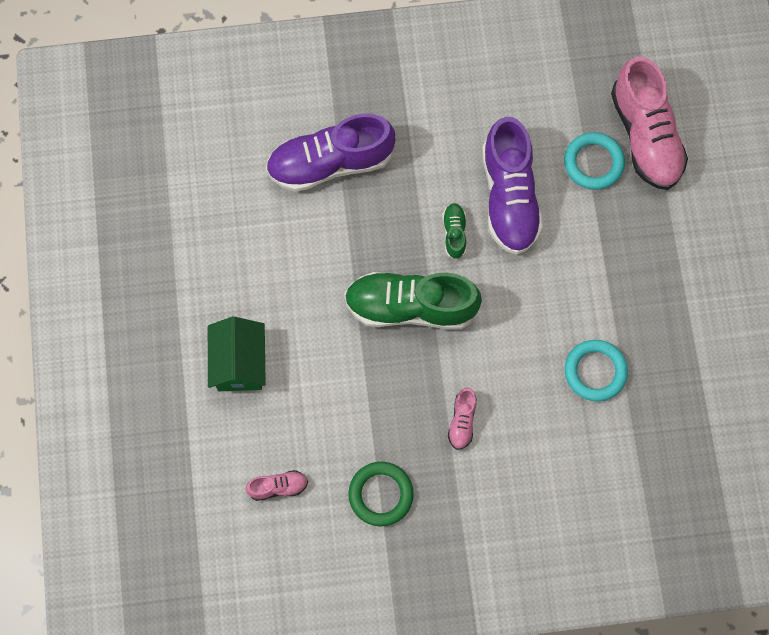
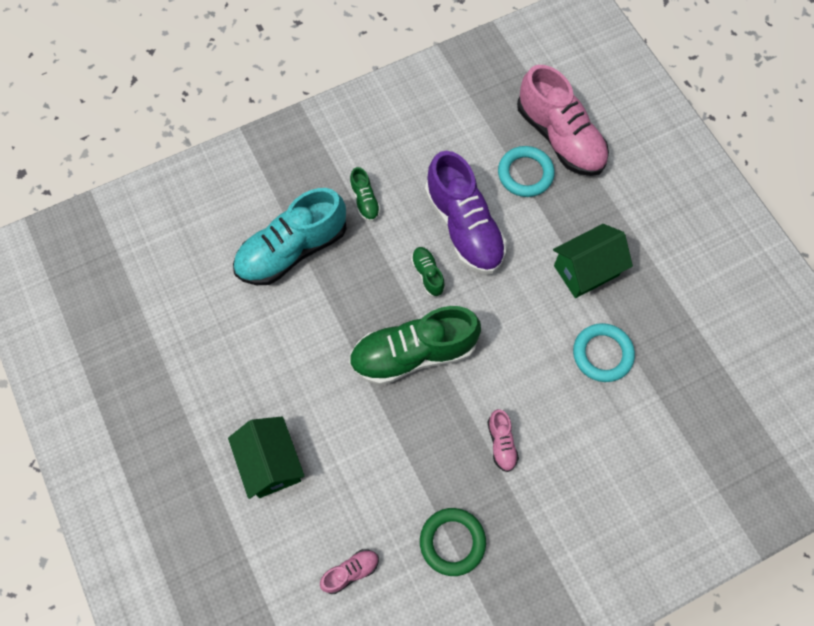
camera: 20 degrees left, 5 degrees down
(330, 163) = (292, 250): purple shoe -> turquoise shoe
(420, 137) = (365, 201): none -> green shoe
(614, 283) = (586, 270): none -> green house

